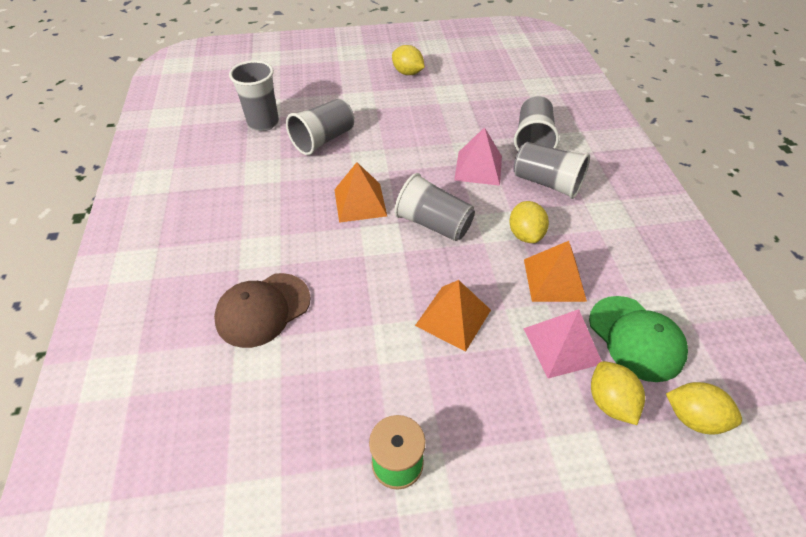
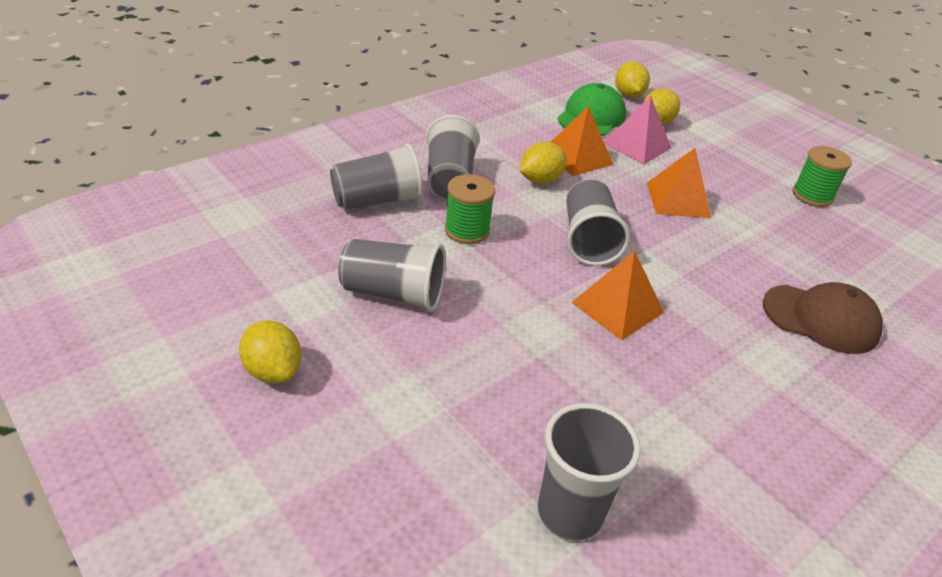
camera: 125 degrees left, 10 degrees down
(323, 140) = (540, 400): grey cup -> grey cup (393, 293)
(407, 73) = (272, 371): yellow lemon -> yellow lemon turned 45 degrees counterclockwise
(478, 168) = (467, 230): pink pyramid -> green spool

